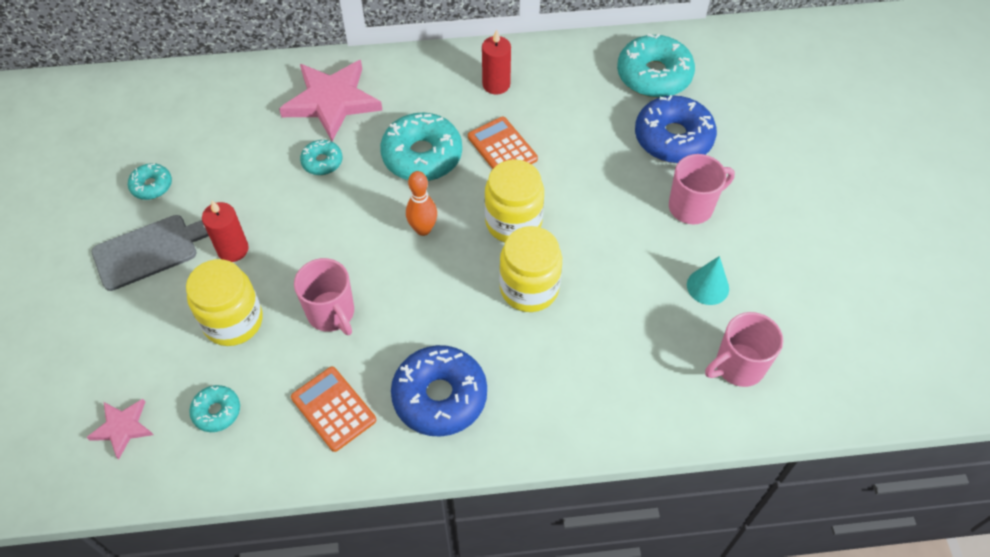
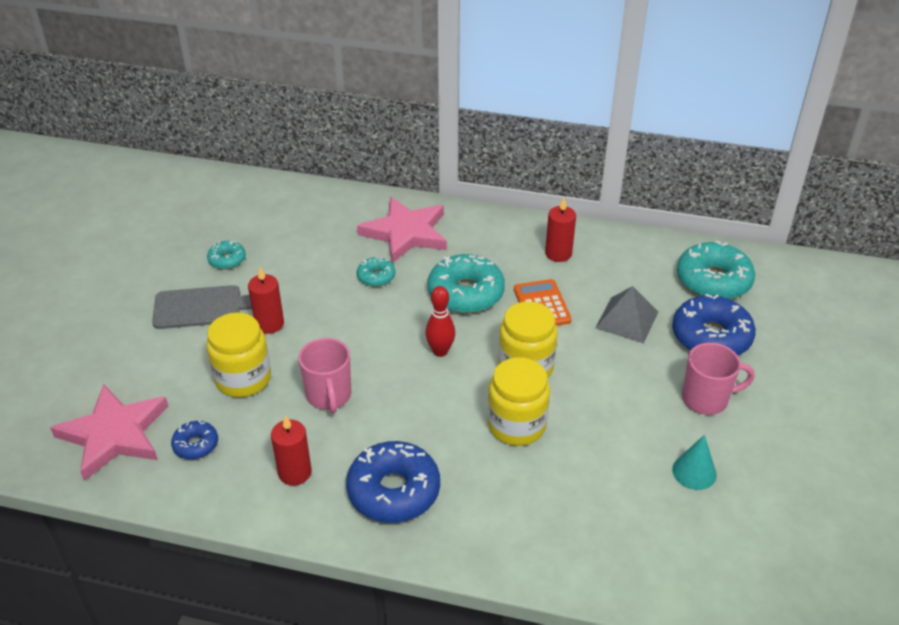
camera: 20 degrees right, 15 degrees down
(122, 428) = (114, 434): pink star -> pink star, size x1.97
(217, 411) = (196, 445): turquoise donut -> blue donut
(333, 409) = (295, 472): orange calculator -> red candle
(423, 229) = (440, 351): orange bowling pin -> red bowling pin
(589, 141) = (627, 320): none -> grey pyramid
(738, 366) = (697, 551): pink mug -> none

